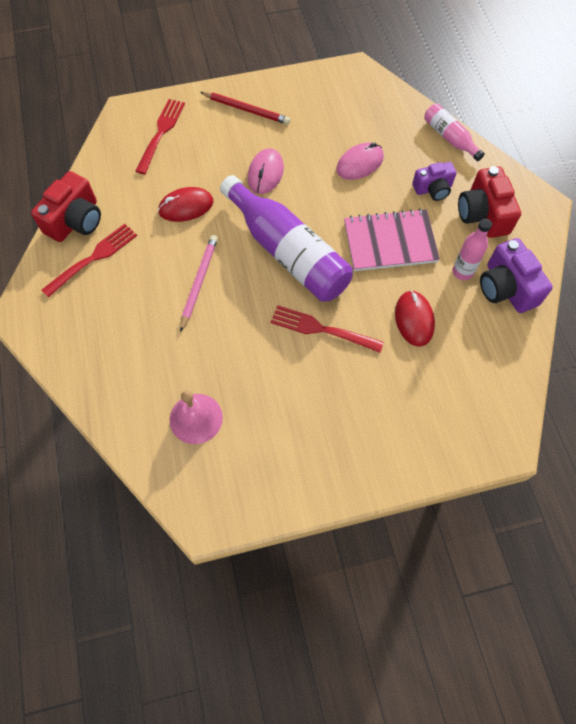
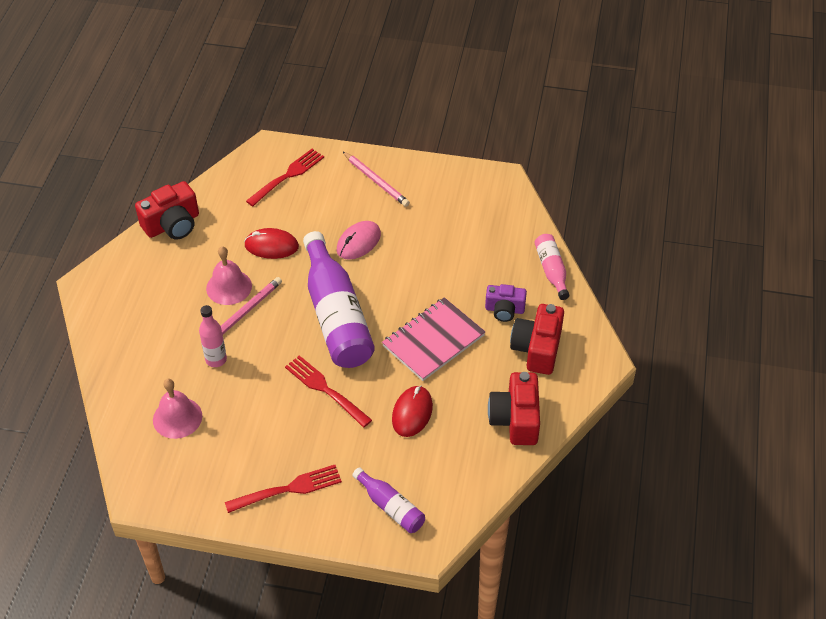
camera: 25 degrees right, 15 degrees down
(93, 259) = (168, 261): red fork -> red fork (287, 489)
(168, 263) = (229, 287): none -> pink bell
(246, 110) = (376, 181): red pencil -> pink pencil
(360, 163) = (450, 263): pink mouse -> none
(390, 242) = (433, 341): pink notebook -> pink notebook turned 60 degrees counterclockwise
(452, 421) = (391, 507): none -> purple bottle
(462, 272) = (483, 390): pink bottle -> pink bottle (216, 359)
(506, 288) = (515, 419): purple camera -> red camera

